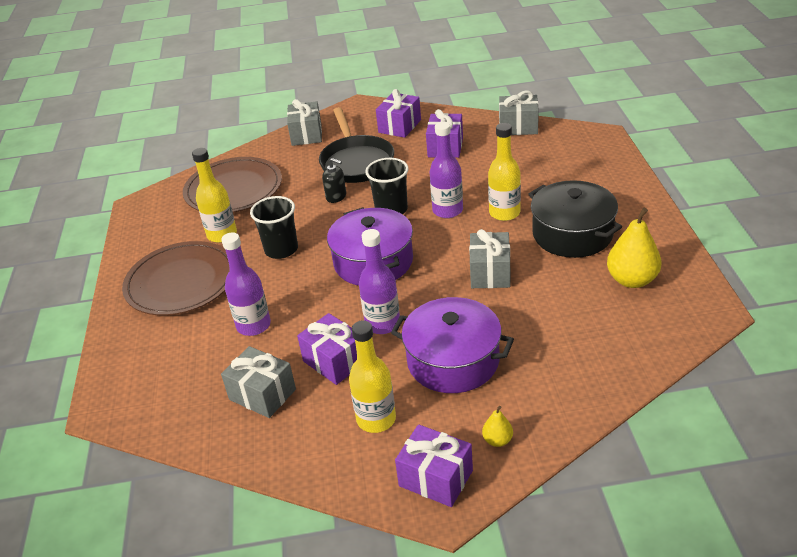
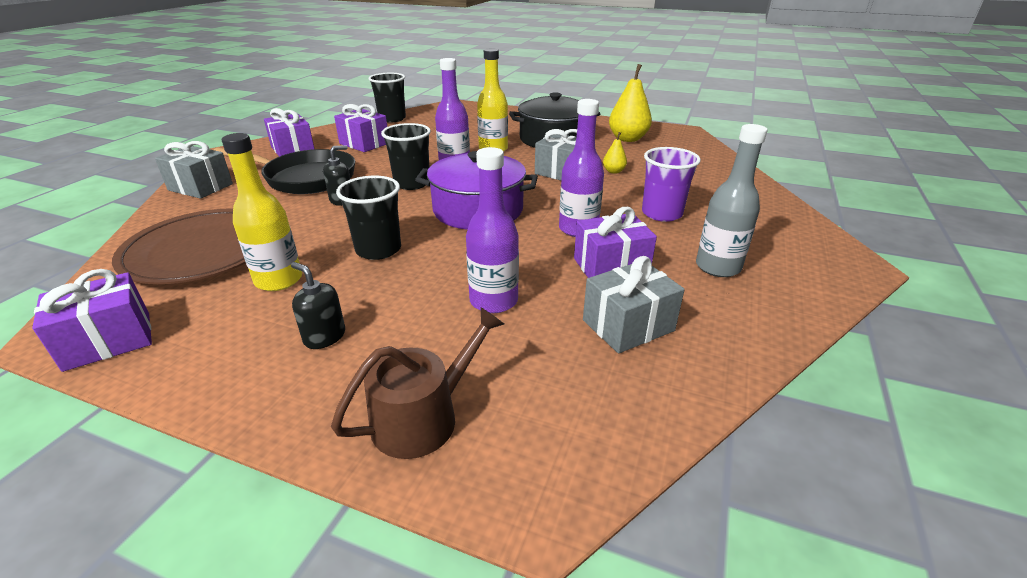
camera: 65 degrees left, 5 degrees down
(139, 348) = (424, 417): none -> brown watering can
(181, 282) = (324, 337): brown plate -> black soap dispenser
(376, 419) = (718, 267): yellow bottle -> grey bottle
(436, 478) = (814, 259): purple gift -> purple gift (108, 341)
(453, 361) = (662, 213): purple pot -> purple cup
(497, 440) = (776, 223): yellow pear -> yellow pear (613, 171)
(518, 127) = (392, 119): grey gift -> black cup

